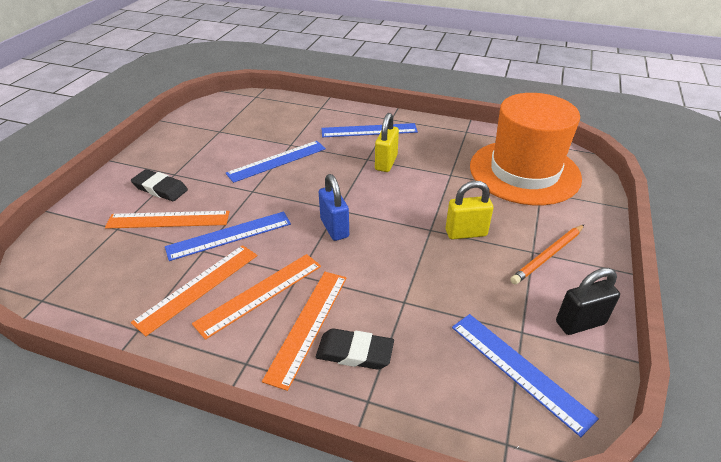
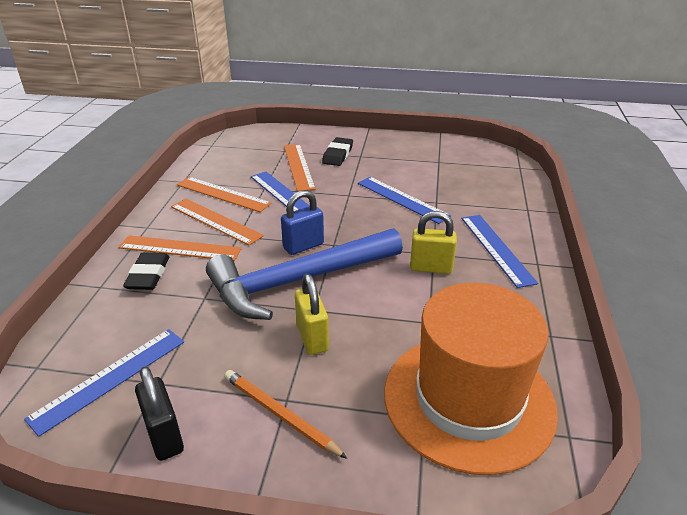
camera: 80 degrees right, 5 degrees down
(389, 235) = (299, 281): none -> blue hammer

